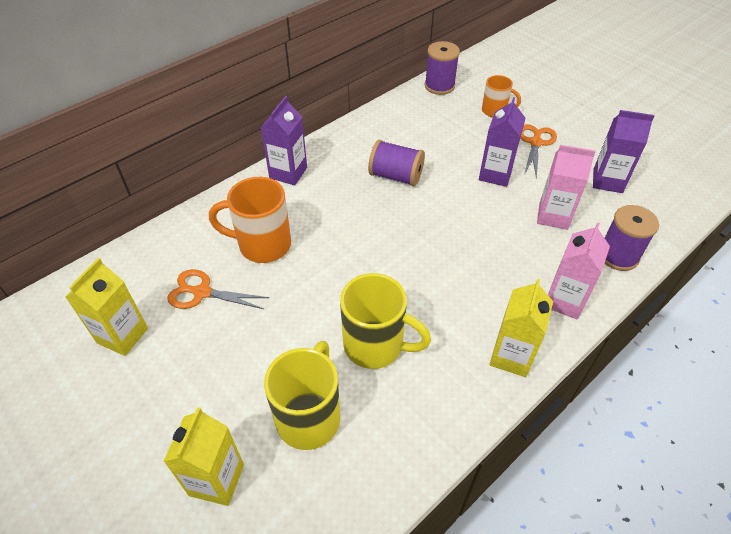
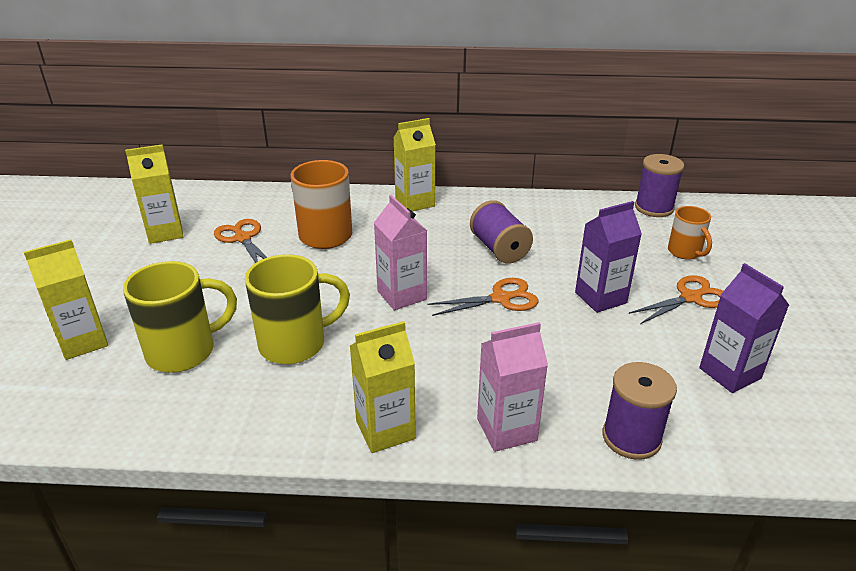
camera: 45 degrees right, 15 degrees down
(288, 173) = (415, 202): purple carton -> yellow carton
(375, 345) = (295, 344): yellow mug -> yellow mug turned 90 degrees counterclockwise
(446, 214) = (500, 299): none -> orange scissors
(553, 216) = (609, 362): pink carton -> pink carton (402, 295)

